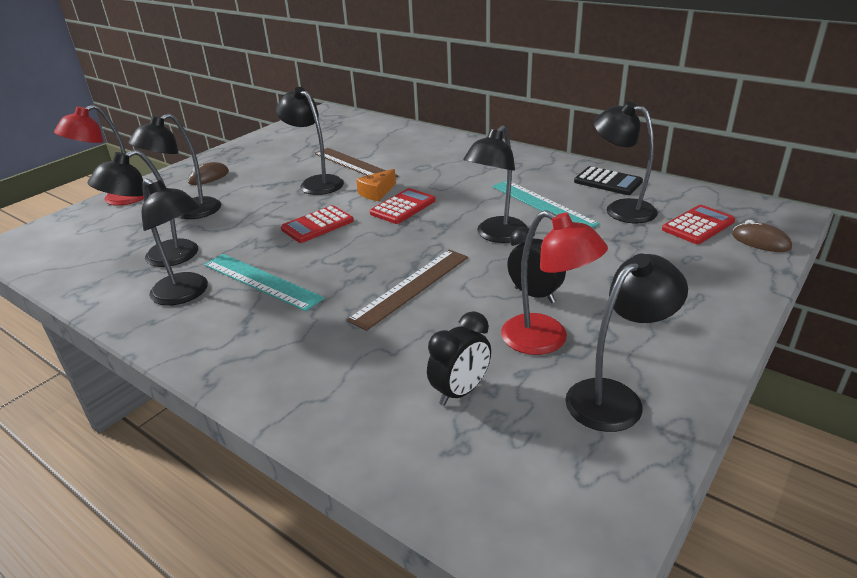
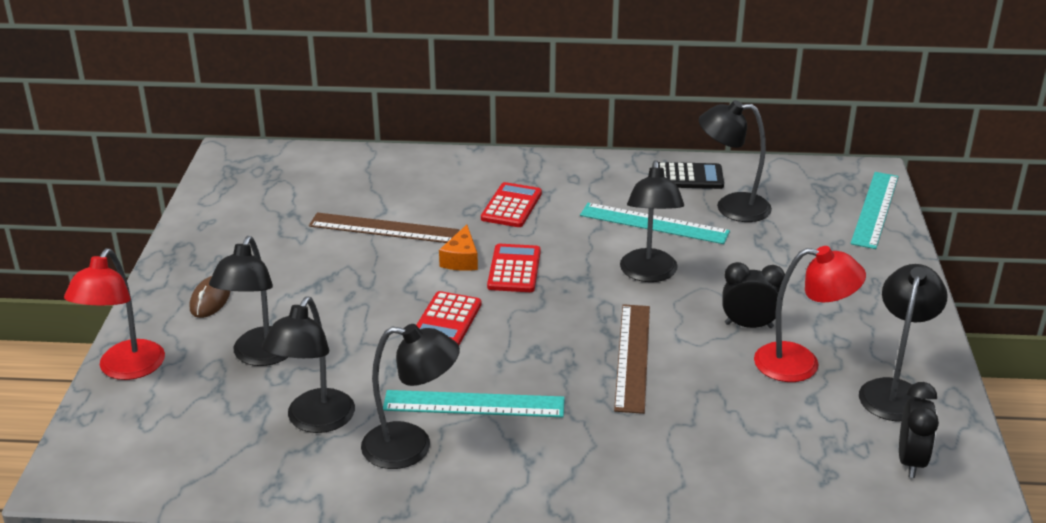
camera: 35 degrees left, 0 degrees up
(316, 183) = (369, 267): black lamp -> none
(460, 391) = (782, 433): black clock -> black clock (910, 461)
(698, 225) = (813, 207): red calculator -> red calculator (511, 206)
(760, 241) = (875, 209): brown mouse -> turquoise ruler

